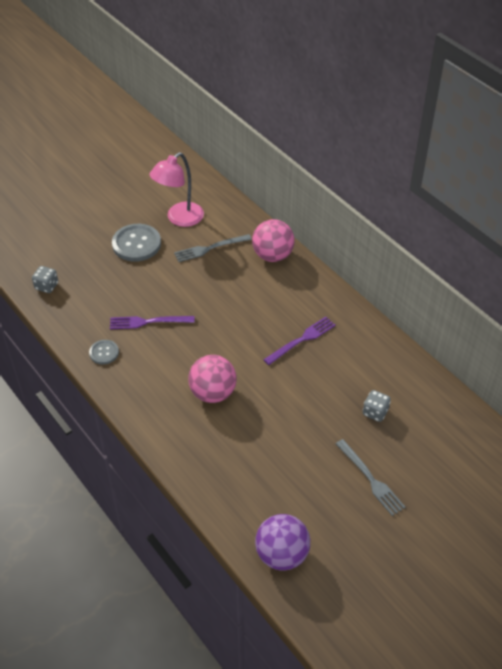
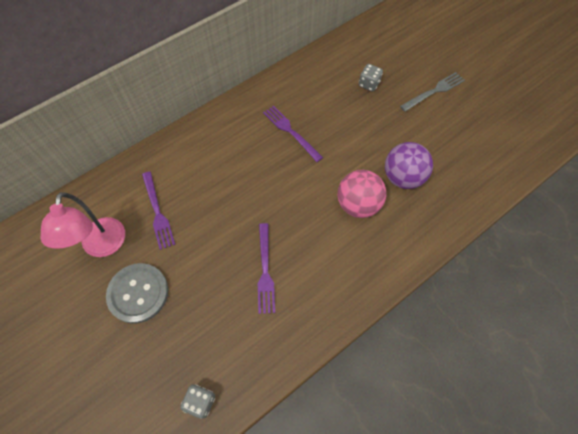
camera: 90 degrees left, 15 degrees up
(104, 353) = (310, 315): grey button -> none
(179, 219) = (102, 246): pink lamp -> pink lamp turned 45 degrees clockwise
(210, 248) = (157, 212): grey fork -> purple fork
(272, 255) = (176, 153): pink ball -> none
(282, 554) = (515, 151): purple ball -> purple ball (403, 177)

